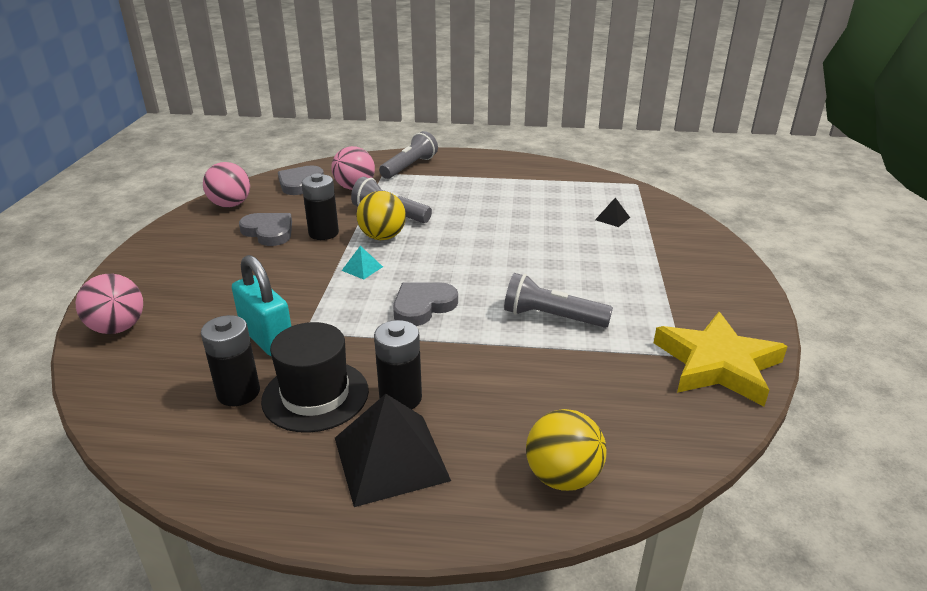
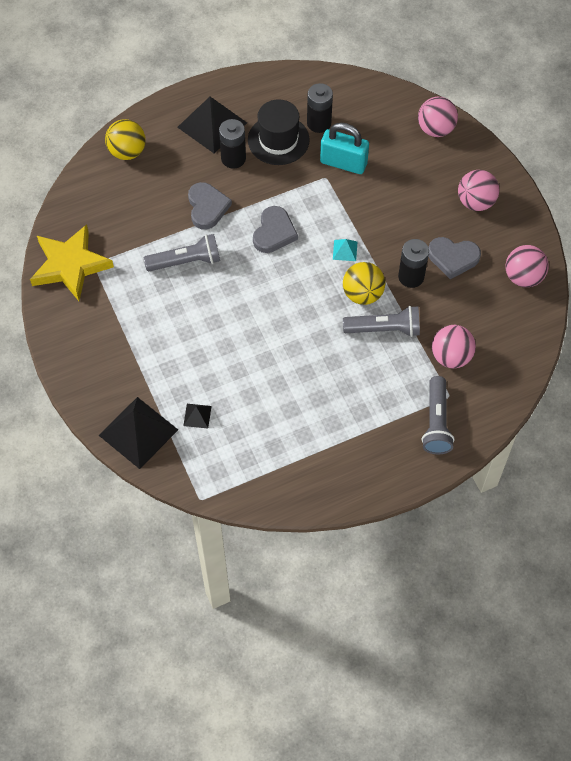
camera: 150 degrees right, 30 degrees up
(186, 258) = (475, 202): none -> pink ball
(300, 183) = (505, 339): grey heart -> grey heart (207, 207)
(677, 225) = (138, 432): none -> black pyramid

